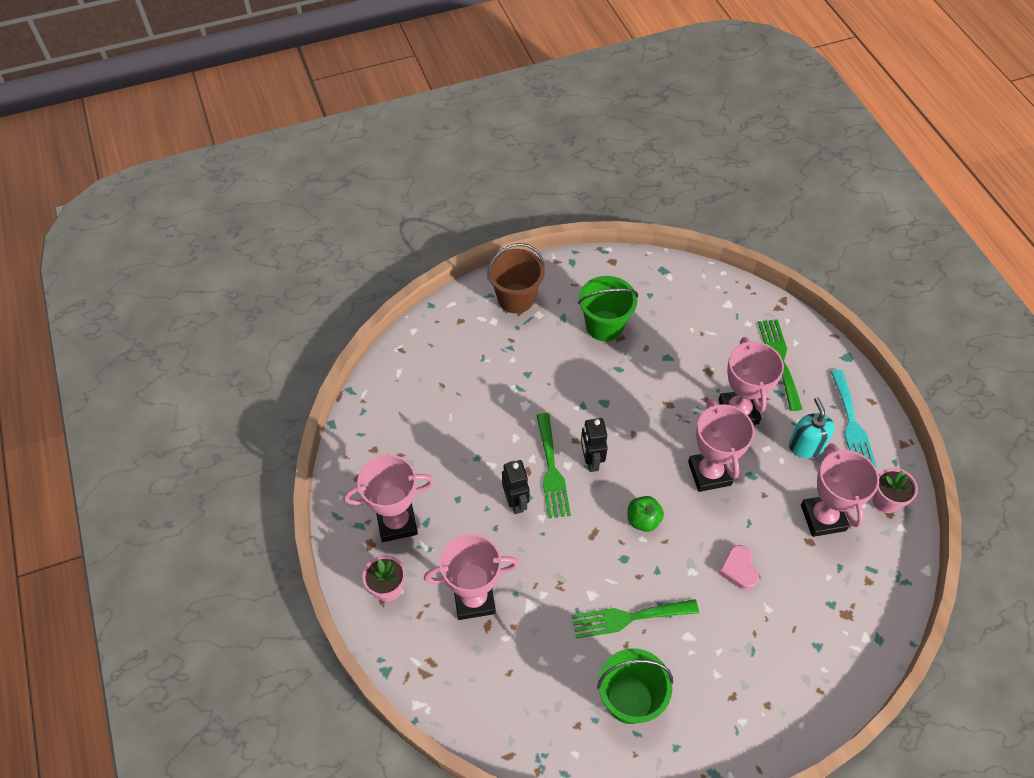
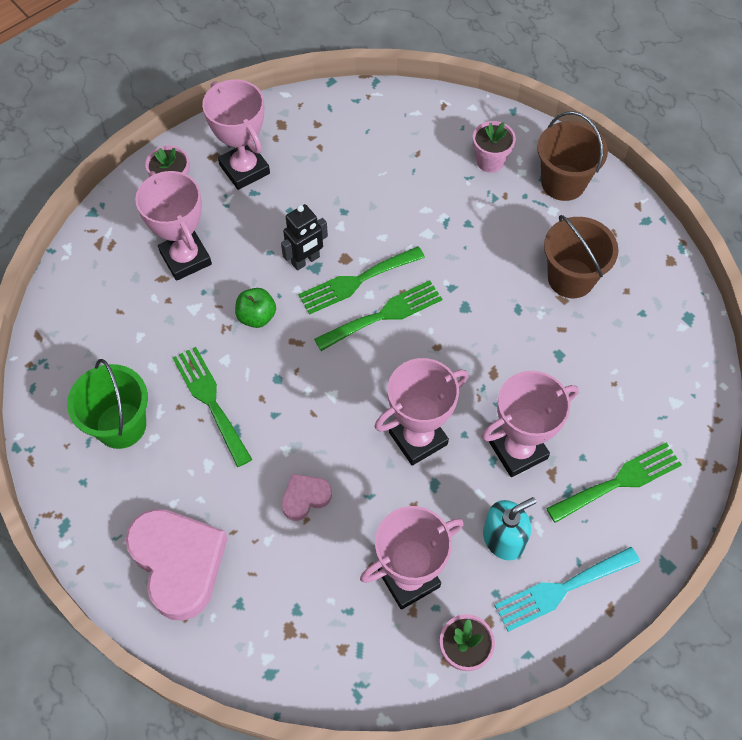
camera: 70 degrees right, 5 degrees up
(473, 338) = (490, 161): none -> pink flower pot
(591, 461) = (384, 315): black robot -> green fork
(604, 326) = (571, 278): green bucket -> brown bucket
(643, 520) = (330, 385): green apple -> green apple (257, 316)
(772, 684) = (178, 563): none -> pink heart

